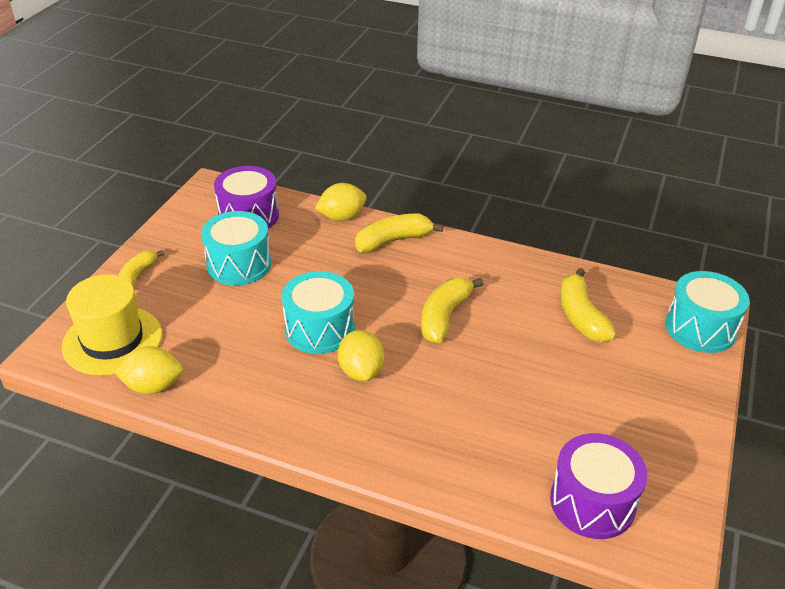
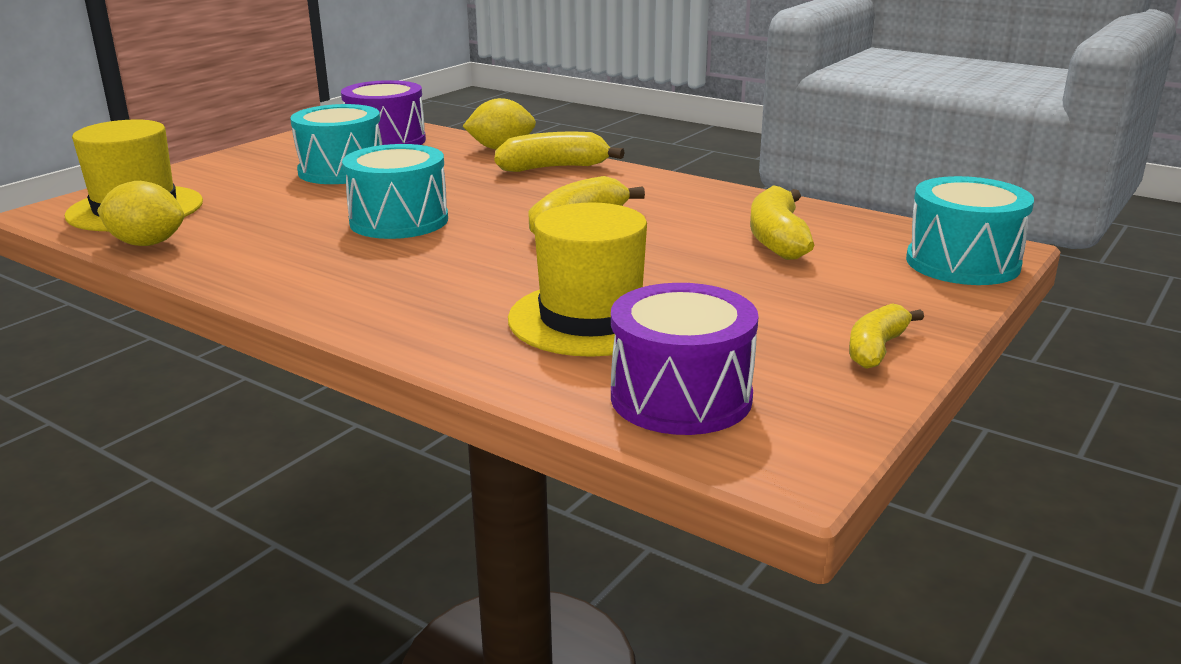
camera: 15 degrees right, 15 degrees down
(137, 276) = (212, 170): yellow banana -> yellow banana (876, 349)
(361, 371) = (424, 255): yellow lemon -> none
(504, 428) = (591, 318): none -> yellow hat

